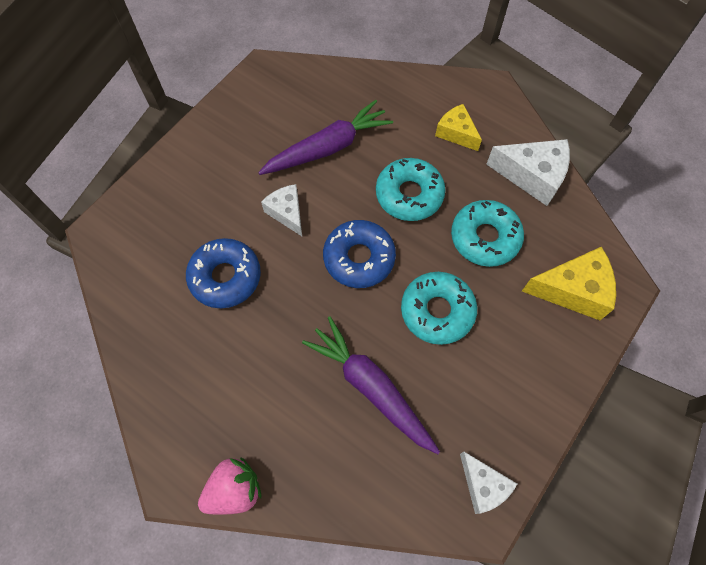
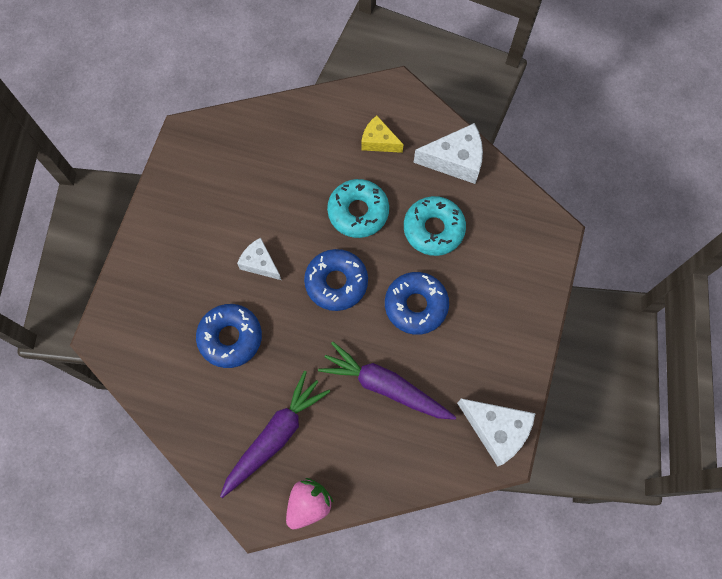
camera: 20 degrees left, 5 degrees up
(328, 148) = (272, 191): purple carrot -> purple carrot (275, 436)
(437, 311) = (416, 305): turquoise donut -> blue donut
(483, 485) = (496, 430): white cheese -> white cheese, size x1.57
(572, 290) = (517, 250): yellow cheese -> none

